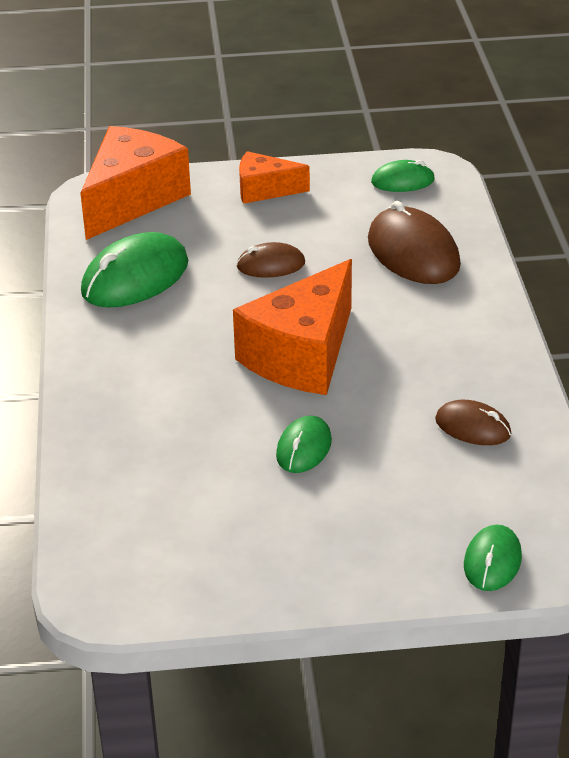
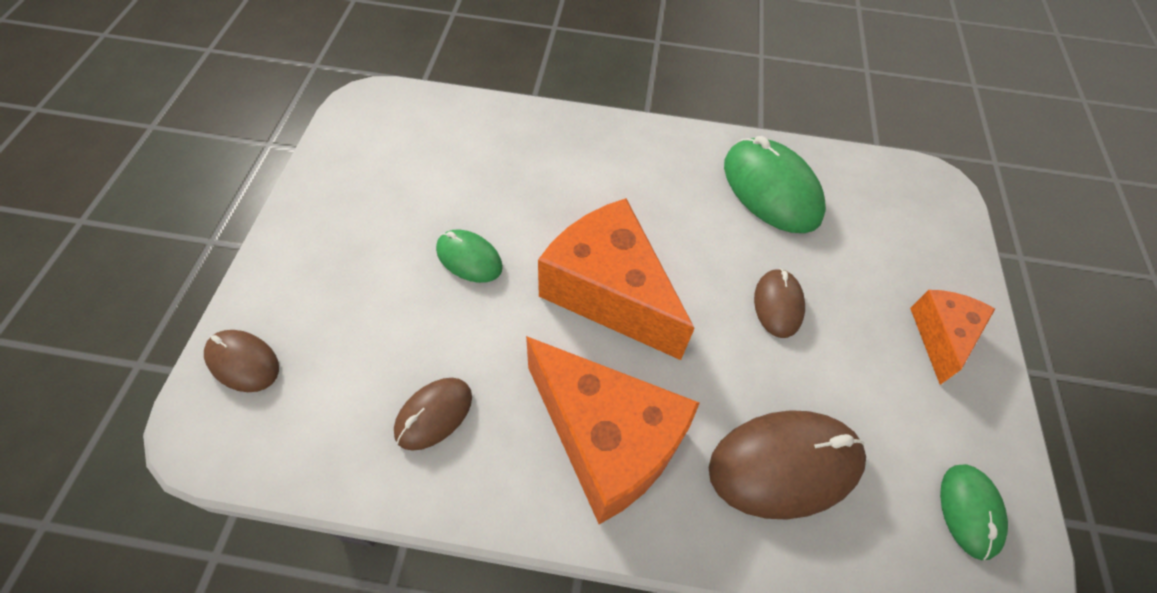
camera: 100 degrees right, 20 degrees up
(132, 199) = (919, 212): orange cheese -> orange cheese (606, 440)
(492, 561) = (243, 362): green mouse -> brown mouse

